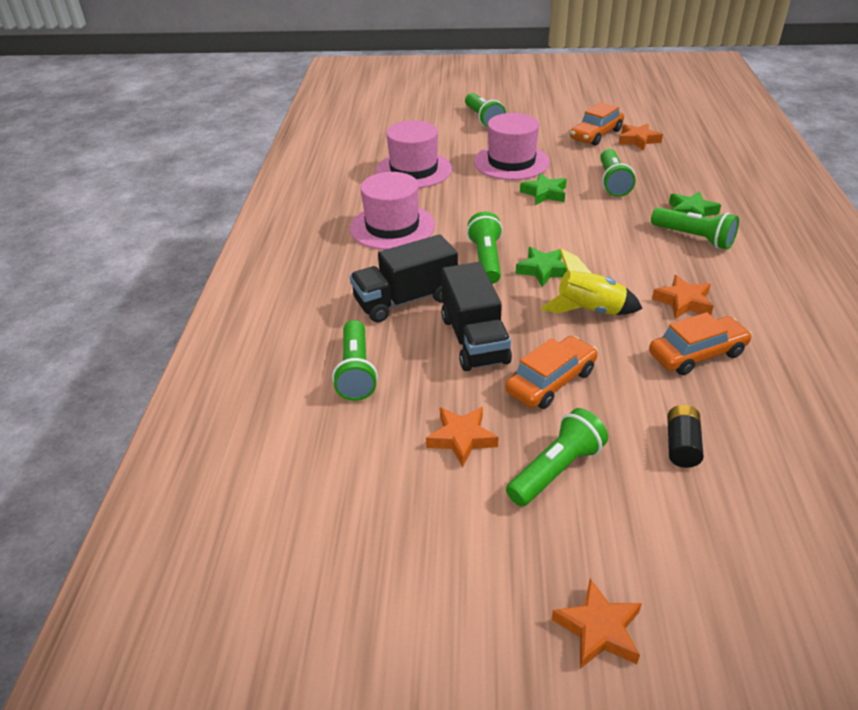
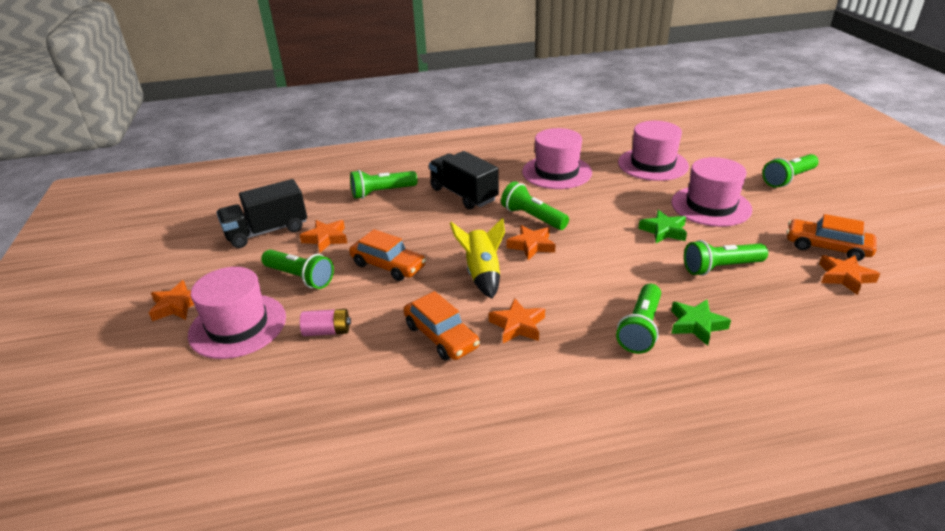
camera: 75 degrees right, 5 degrees down
(474, 340) = (427, 228): black truck -> black truck (267, 231)
(486, 260) = (532, 217): green flashlight -> green flashlight turned 120 degrees counterclockwise
(543, 270) = (531, 245): green star -> orange star
(661, 541) = (238, 326): none -> pink hat
(681, 445) = (327, 331): black battery -> pink battery

